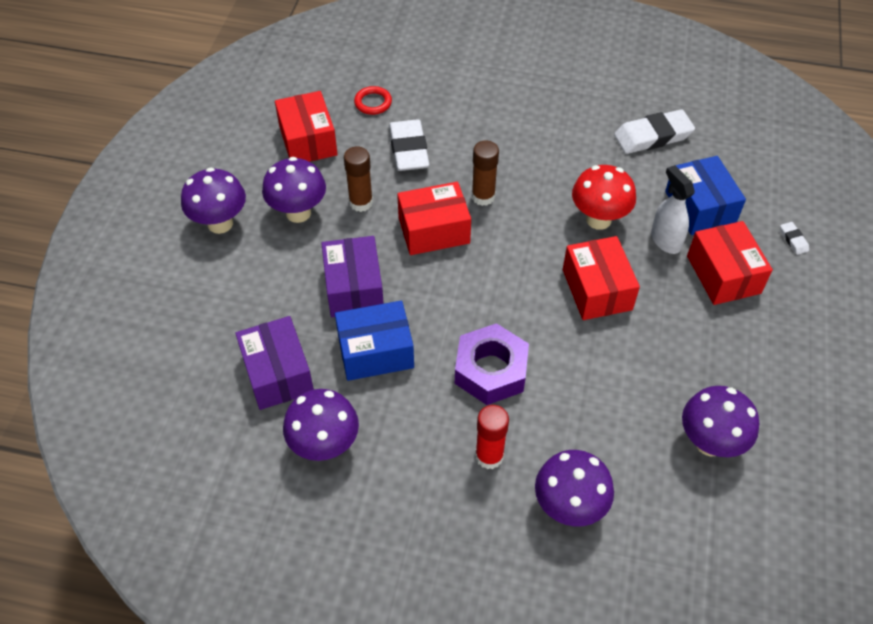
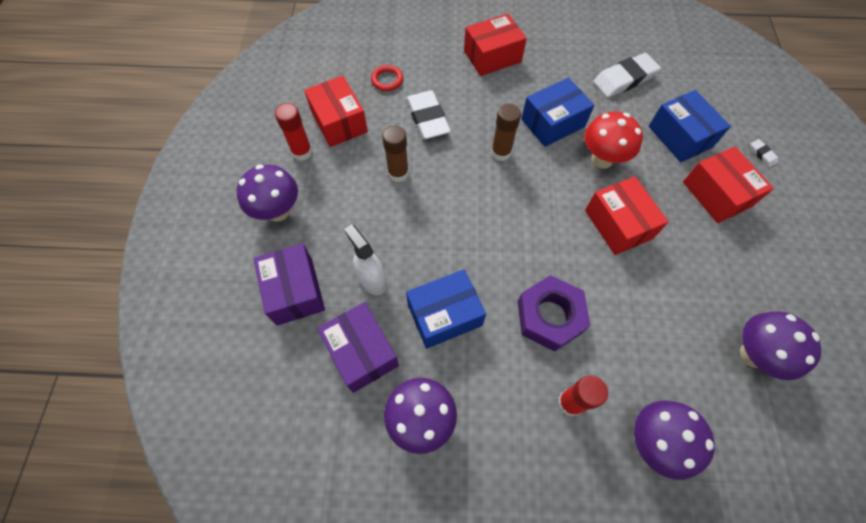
camera: 10 degrees left, 10 degrees up
(259, 166) = (302, 152): none -> red glue stick
(298, 213) = (345, 191): purple mushroom -> none
(354, 288) = (411, 255): purple box -> purple box (294, 291)
(434, 230) = (467, 190): red box -> red box (492, 56)
(552, 173) = (553, 123): none -> blue box
(665, 240) = (661, 170): white spray bottle -> white spray bottle (372, 280)

